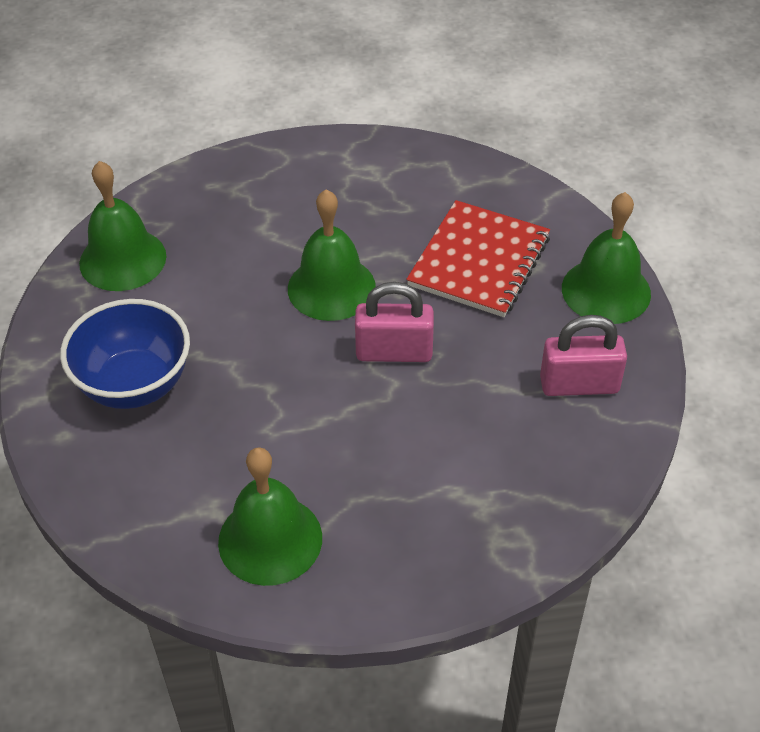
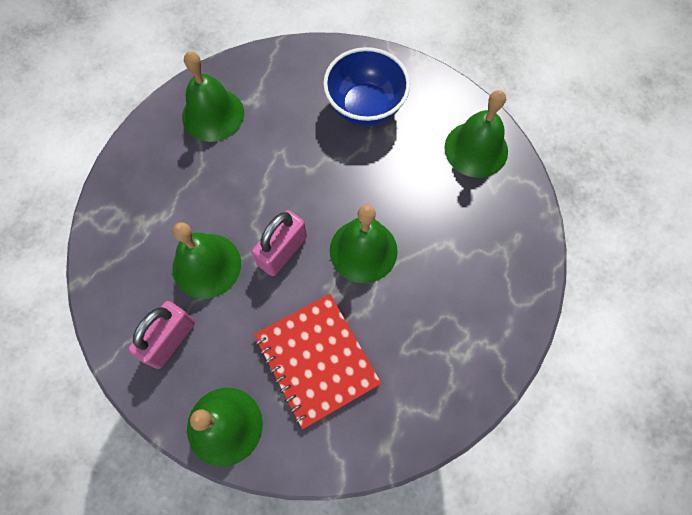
camera: 125 degrees right, 20 degrees up
(473, 407) = (206, 265): none -> green bell

